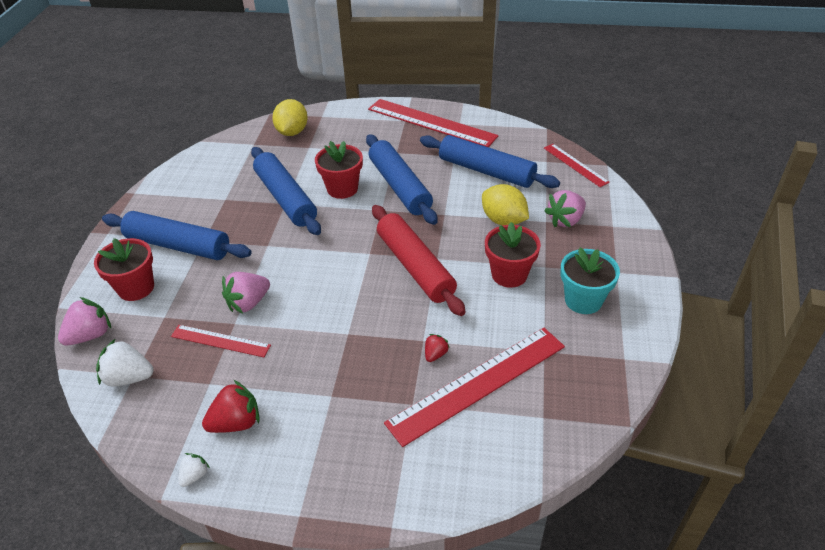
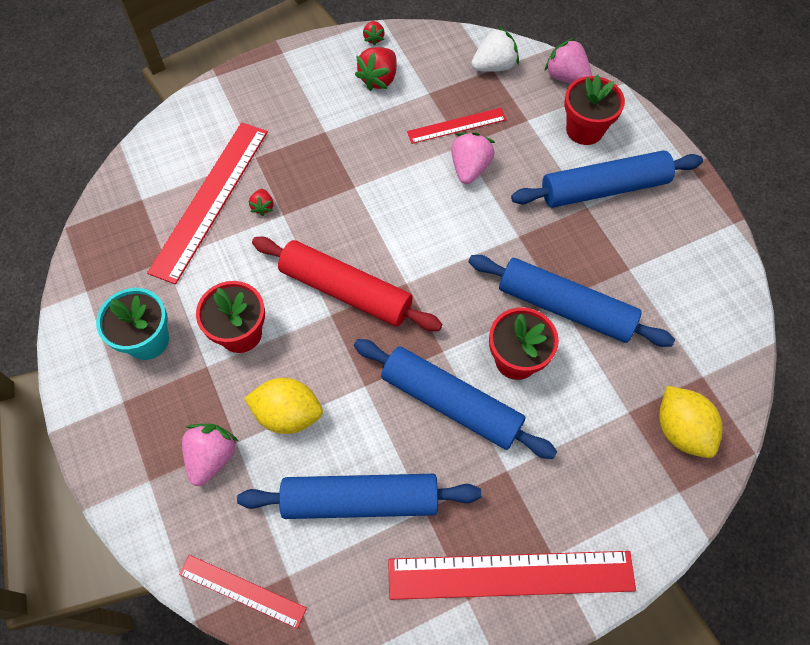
camera: 145 degrees right, 20 degrees up
(90, 335) = (566, 77): pink strawberry -> pink strawberry turned 120 degrees clockwise
(195, 475) = (373, 38): white strawberry -> red strawberry

